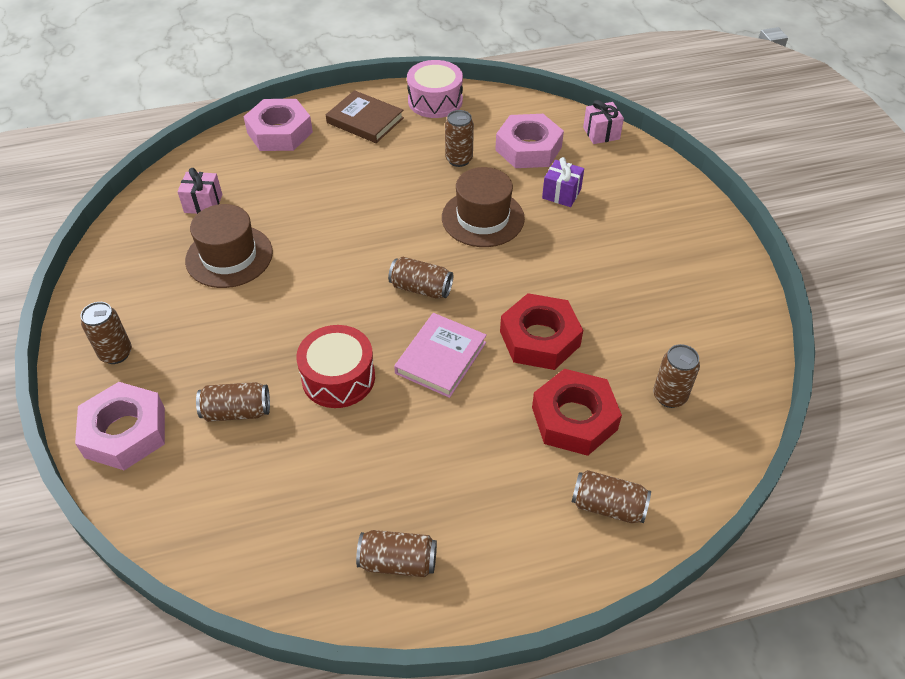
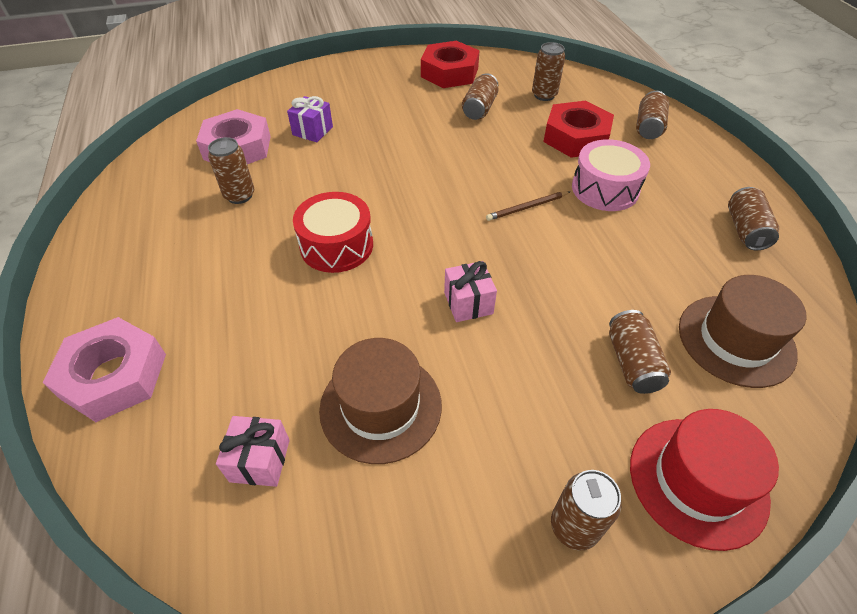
camera: 90 degrees left, 0 degrees up
(125, 432) = (697, 481): pink nut -> red hat
(338, 377) = (566, 278): red drum -> red drum (336, 245)
(365, 120) = (128, 278): brown book -> none
(421, 288) = (438, 222): brown can -> brown can (479, 108)
(435, 101) = (118, 214): pink drum -> pink drum (605, 189)
(441, 358) = (527, 207): pink book -> brown pencil
(483, 218) = (339, 180): brown hat -> brown hat (736, 340)
(539, 338) = (496, 150): red nut -> red nut (449, 72)
(601, 133) = (230, 104): pink gift -> pink gift (468, 303)

